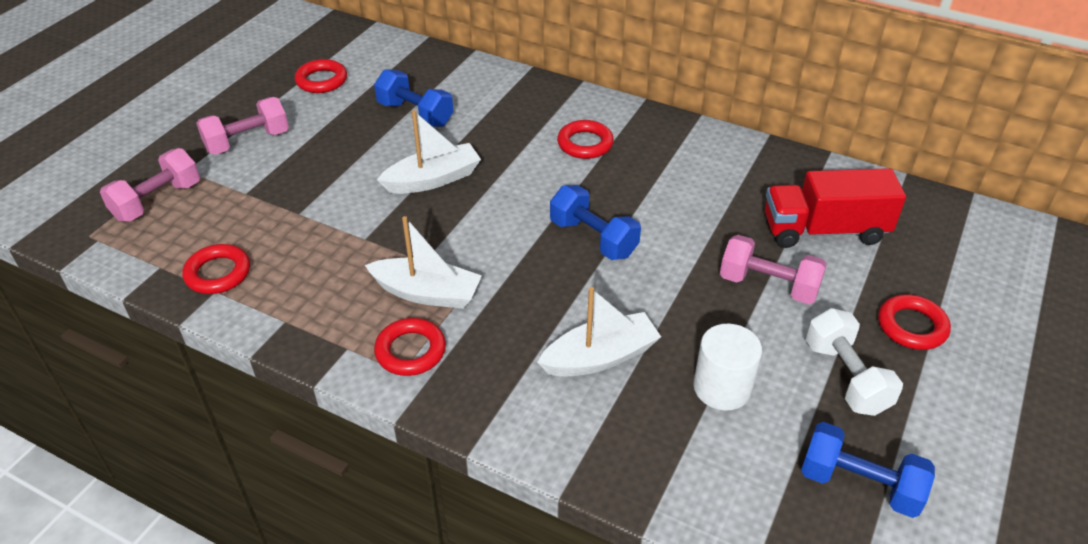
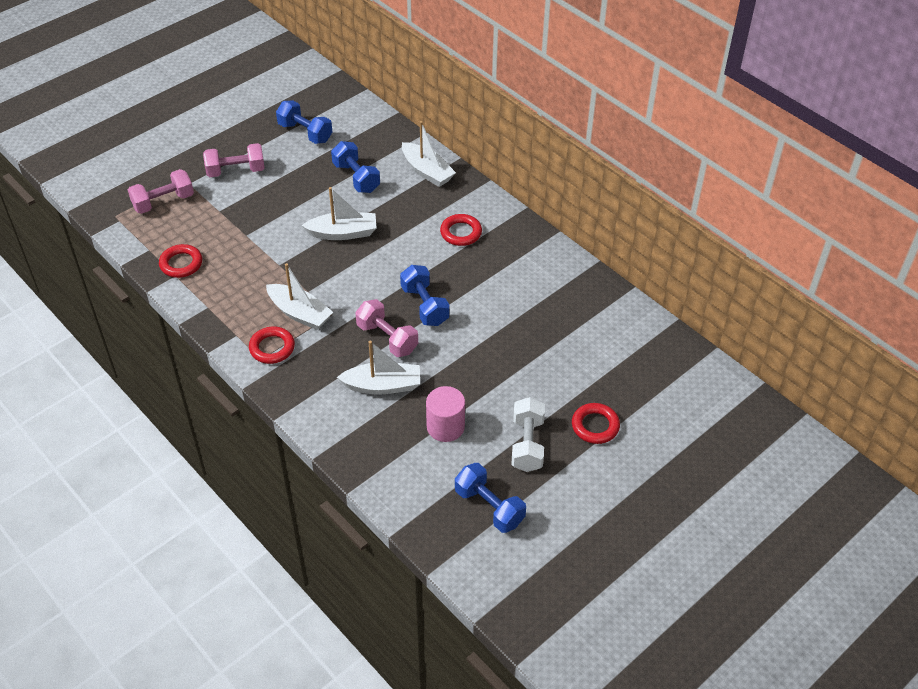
camera: 20 degrees right, 5 degrees up
(321, 80) = (305, 133): red ring -> blue dumbbell
(501, 88) = (427, 171): none -> white boat
(722, 387) = (445, 427): white cylinder -> pink cylinder
(768, 285) = (519, 371): pink dumbbell -> pink dumbbell (387, 338)
(824, 230) = (585, 344): red truck -> none

